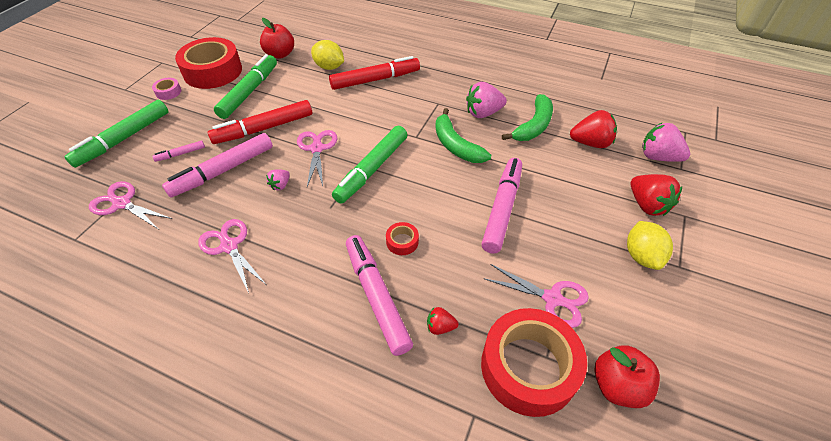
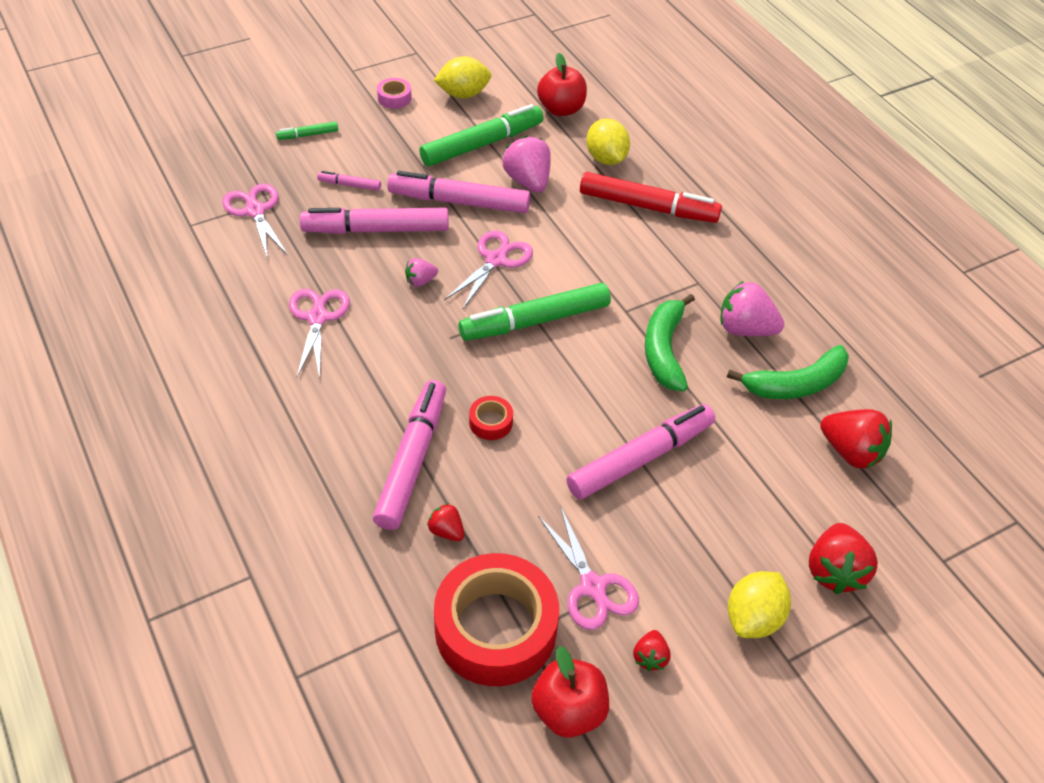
camera: 35 degrees right, 0 degrees up
(123, 139) = (308, 135): green marker -> green marker, size x0.45
(213, 71) = (463, 94): red tape -> yellow lemon
(264, 129) = (459, 202): red marker -> pink marker
(621, 317) = (650, 657): none -> red strawberry
(658, 157) = (928, 527): pink strawberry -> pink strawberry (528, 181)

